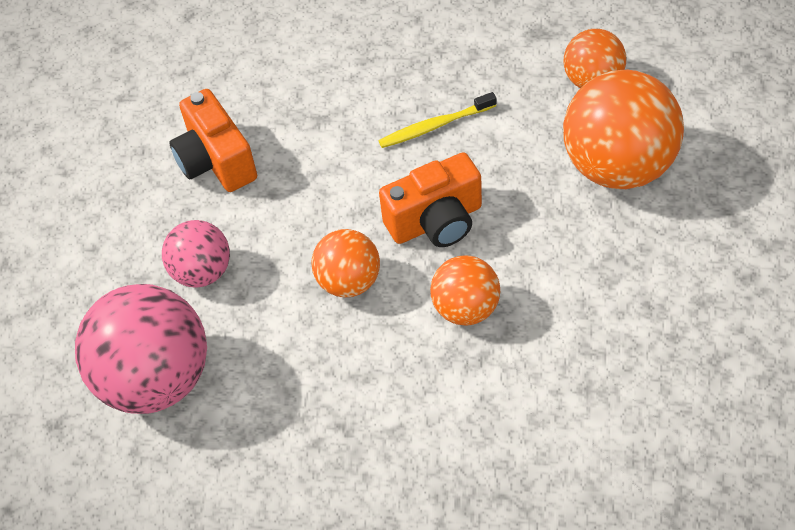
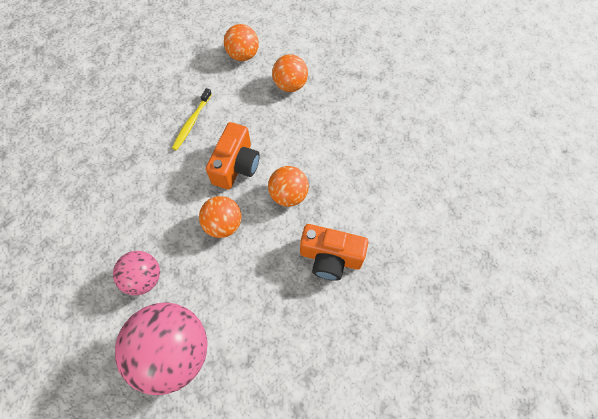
camera: 50 degrees left, 10 degrees up
(216, 161) = (94, 217): orange camera -> orange camera (330, 258)
(618, 166) = (290, 85): orange ball -> orange ball, size x0.56

